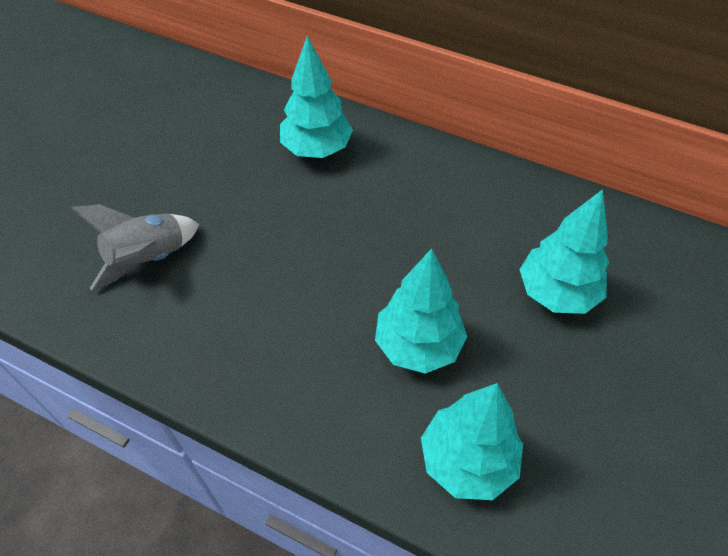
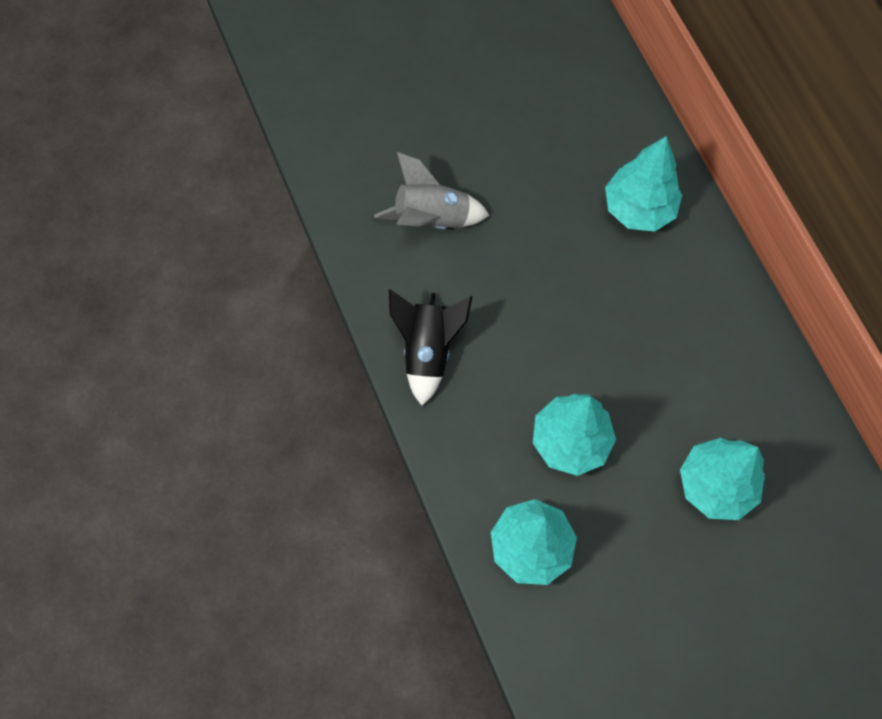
camera: 40 degrees right, 15 degrees up
(229, 364) = (427, 350): none -> black rocket

